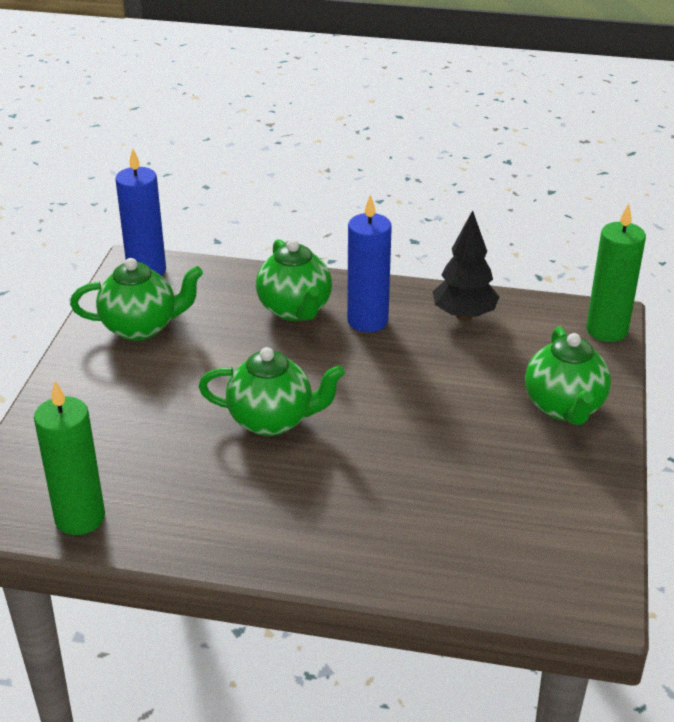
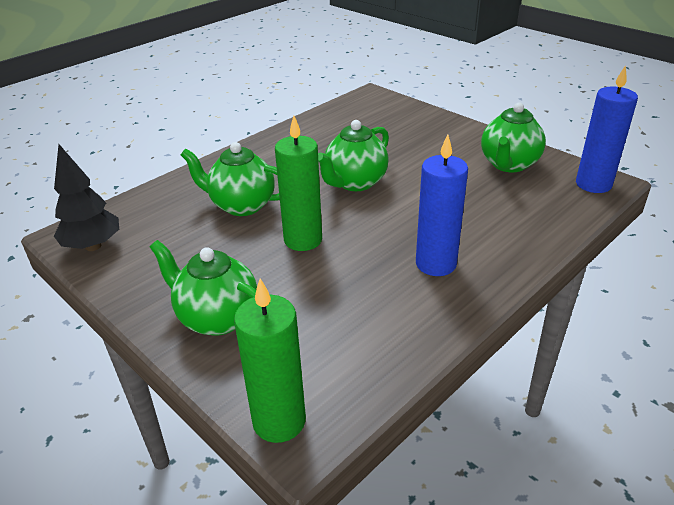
camera: 125 degrees right, 0 degrees up
(80, 518) = (340, 113): green candle -> green candle (303, 240)
(295, 310) = (482, 233): green teapot -> green teapot (241, 205)
(464, 315) = (396, 325): black tree -> black tree (93, 246)

